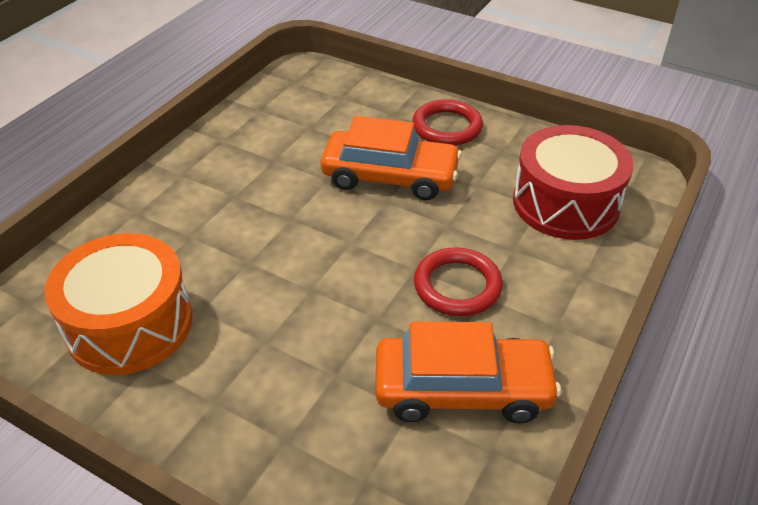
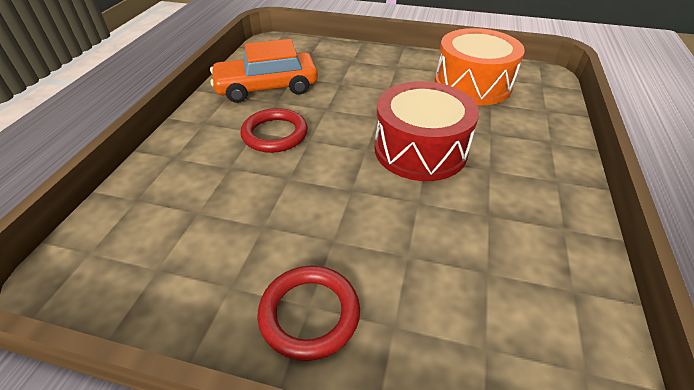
camera: 165 degrees right, 0 degrees up
(390, 176) = (358, 218): orange car -> none
(565, 203) = (168, 221): red drum -> red drum (420, 150)

